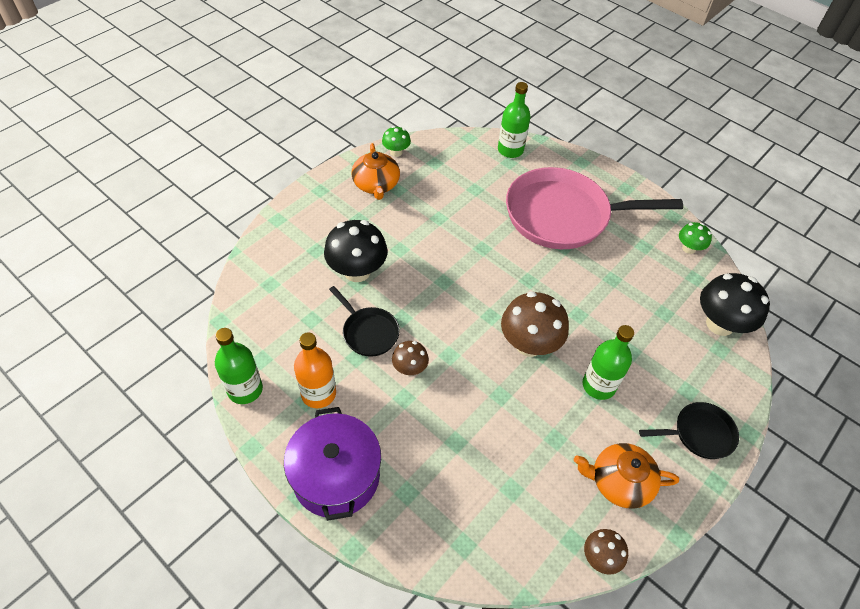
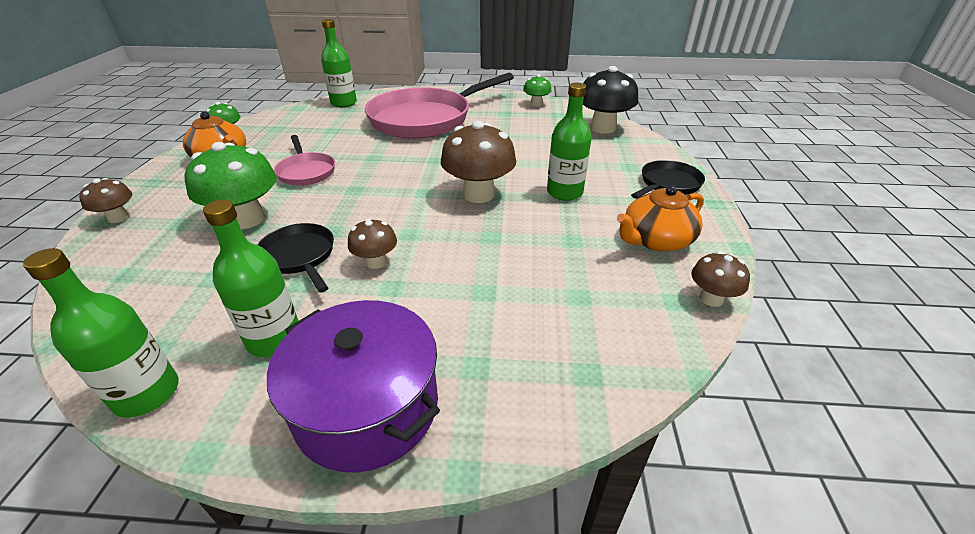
camera: 35 degrees left, 15 degrees down
(286, 221) = (118, 218): none -> brown mushroom
(318, 393) = (274, 338): orange bottle -> green bottle
(357, 271) = (247, 219): black mushroom -> green mushroom
(368, 332) = (300, 257): black pan -> black pan turned 135 degrees counterclockwise
(424, 237) = (306, 171): none -> pink pan

